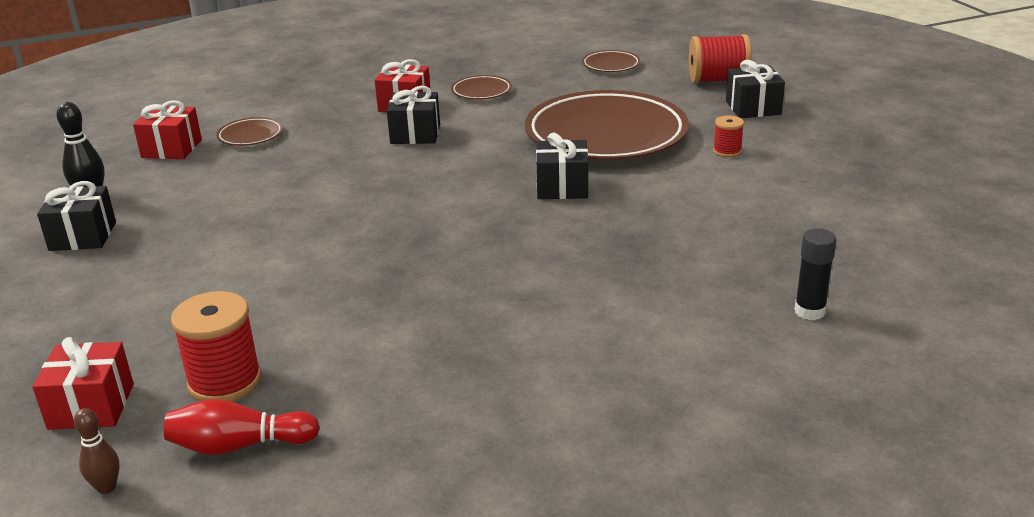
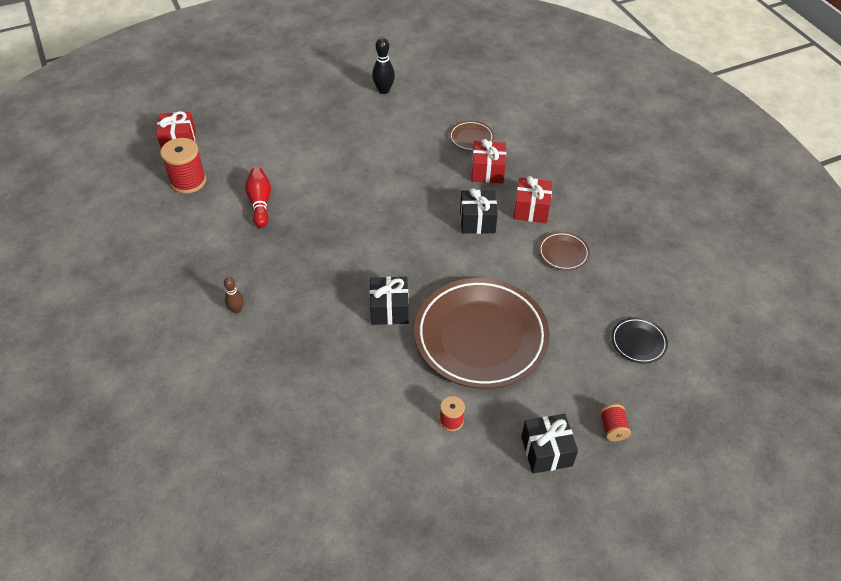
camera: 85 degrees right, 20 degrees up
(83, 236) = (338, 99): black gift -> none
(106, 487) = (121, 160): brown bowling pin -> brown bowling pin (237, 309)
(172, 149) = (450, 107): red gift -> red gift (487, 171)
(239, 445) = (137, 196): red bowling pin -> red bowling pin (260, 203)
(611, 65) = (638, 342): brown plate -> black plate
(718, 80) = (613, 428): red spool -> red spool, size x0.54
(809, 311) = (203, 445): black glue stick -> none

